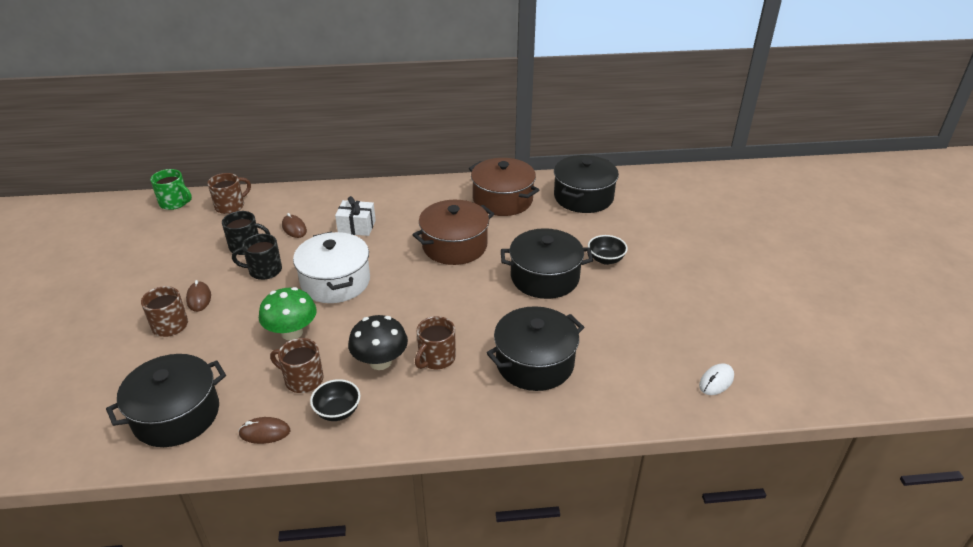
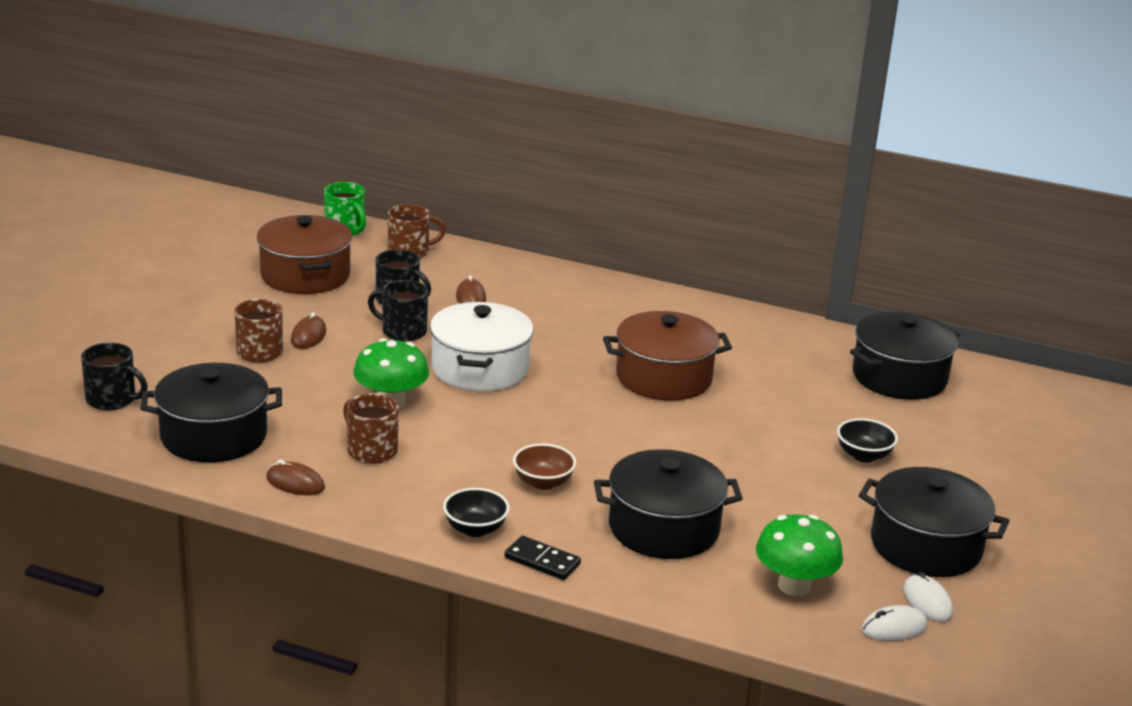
camera: 25 degrees right, 10 degrees down
(74, 413) = (112, 399): none -> black mug
(337, 411) = (388, 492): black bowl -> black bowl (475, 529)
(357, 227) = (551, 319): white gift -> none
(380, 362) = (473, 464): black mushroom -> none
(436, 358) = (543, 483): brown mug -> brown bowl
(479, 425) = (542, 561): none -> black domino
(503, 200) = (776, 347): brown pot -> brown pot (305, 275)
(545, 277) = (757, 448): black pot -> black pot (926, 546)
(640, 374) = (794, 586): none -> green mushroom
(718, 352) = (927, 601): none -> white mouse

